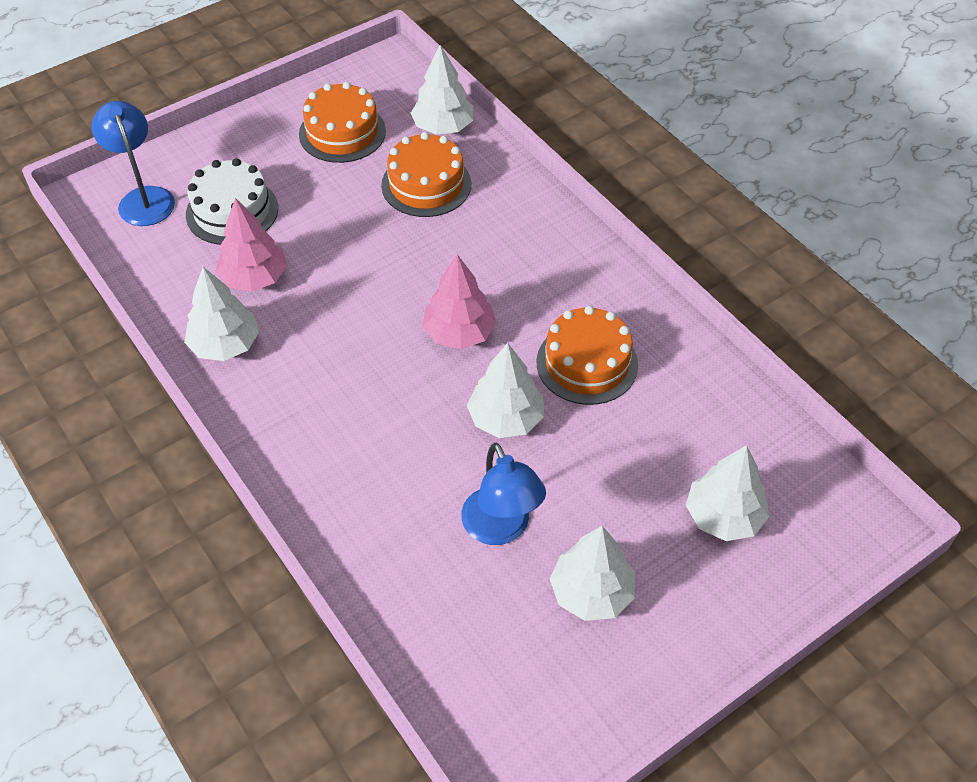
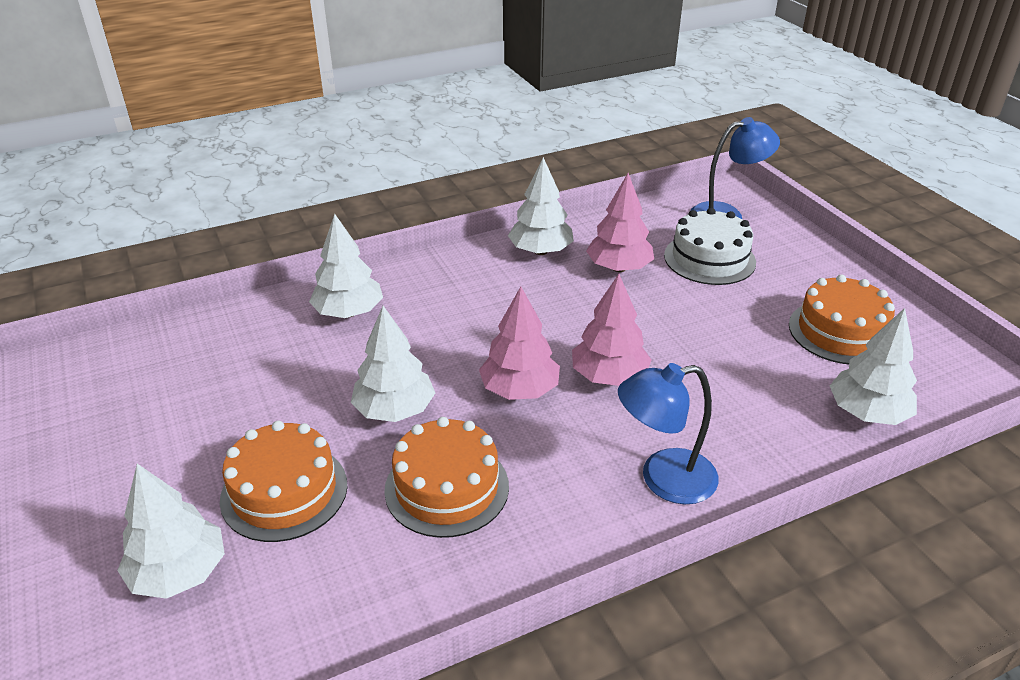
camera: 100 degrees right, 15 degrees down
(426, 184) = (756, 388): orange cake -> orange cake (284, 491)
(429, 275) = (609, 376): none -> pink tree
(501, 528) = (269, 390): blue lamp -> blue lamp (663, 479)
(591, 593) = (163, 442): white tree -> white tree (348, 312)

